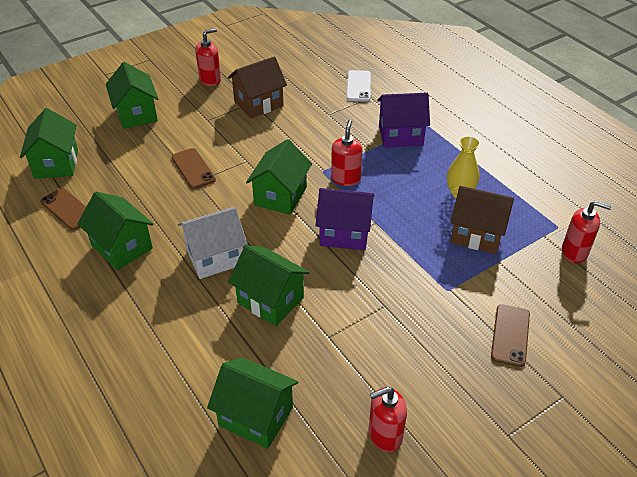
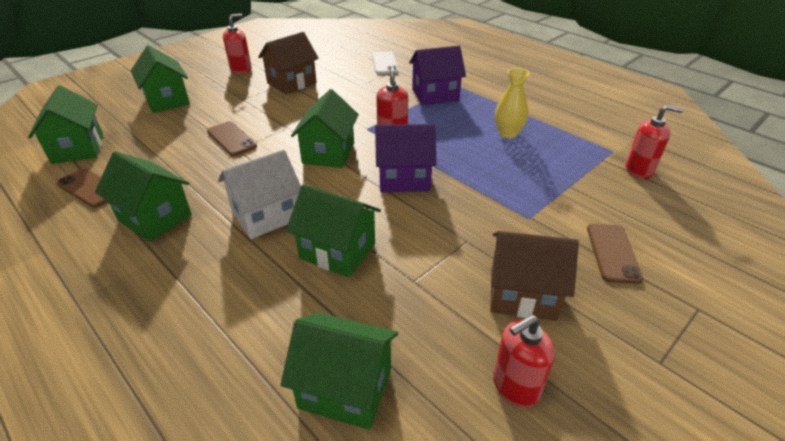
camera: 10 degrees left, 5 degrees down
(477, 234) = (538, 165): brown house -> brown house (522, 294)

